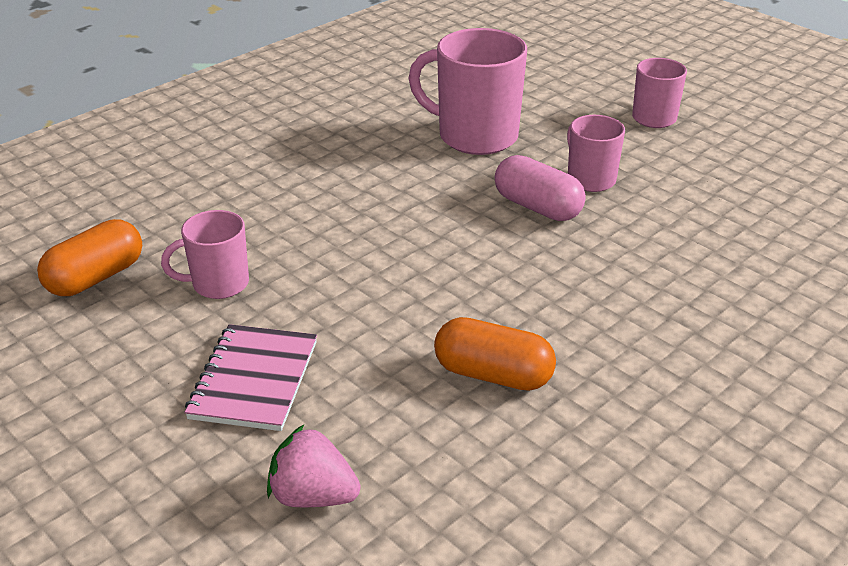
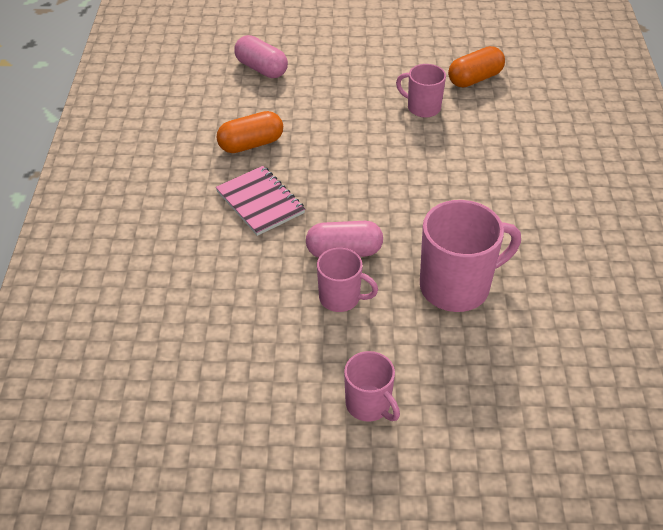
camera: 135 degrees right, 10 degrees up
(96, 277) = (475, 79): orange capsule -> orange capsule turned 60 degrees clockwise
(219, 284) = (423, 108): pink mug -> pink mug turned 90 degrees counterclockwise
(254, 380) = (341, 85): pink notebook -> pink notebook (260, 202)
(313, 496) = (261, 68): pink strawberry -> pink capsule

